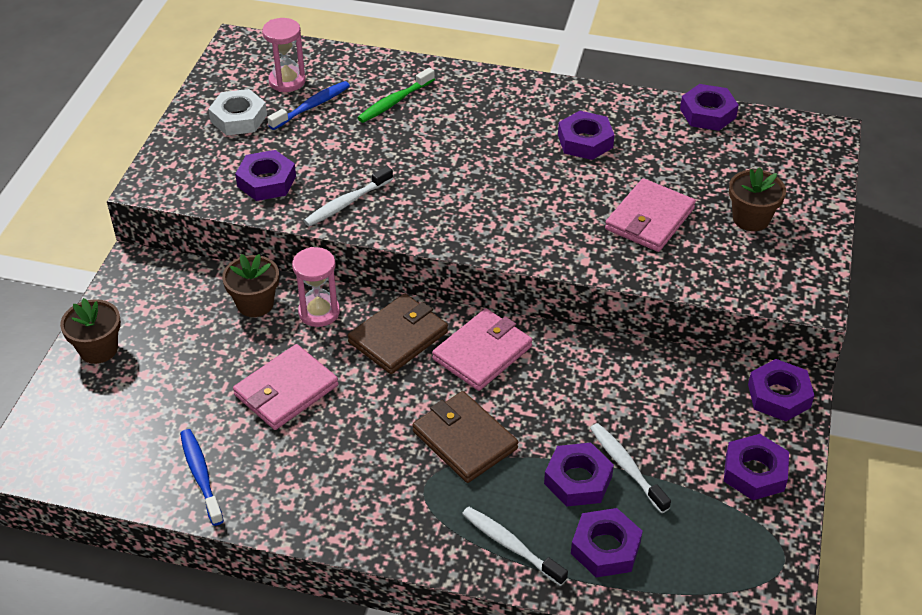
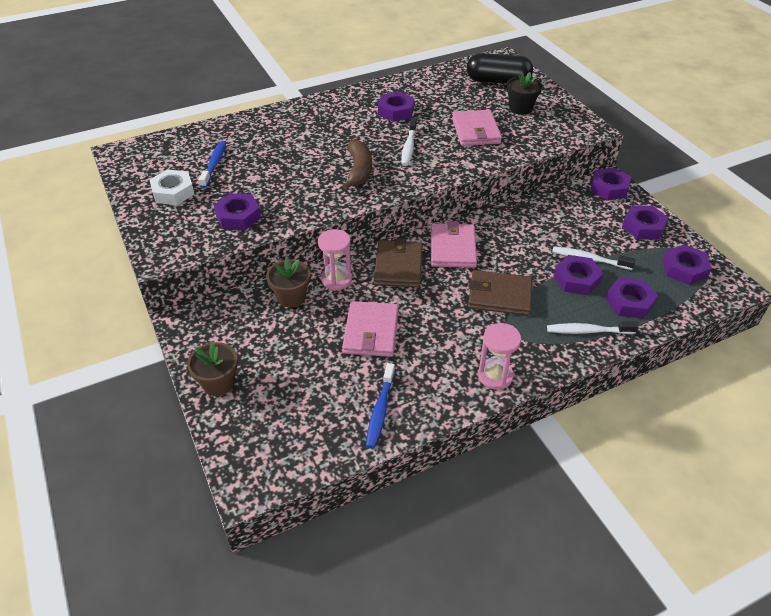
camera: 40 degrees left, 0 degrees up
(201, 475) = (380, 410): blue toothbrush -> blue toothbrush turned 105 degrees counterclockwise
(287, 81) = (180, 158): pink hourglass -> pink hourglass (495, 376)
(346, 203) = (304, 203): white toothbrush -> white toothbrush (409, 147)
(394, 102) = (263, 139): green toothbrush -> none
(449, 196) = (359, 170): none -> brown banana
(708, 113) = (438, 72): purple nut -> purple nut (684, 269)
(751, 218) = (520, 108): brown flower pot -> black flower pot
(772, 164) = (498, 81): none -> black capsule

